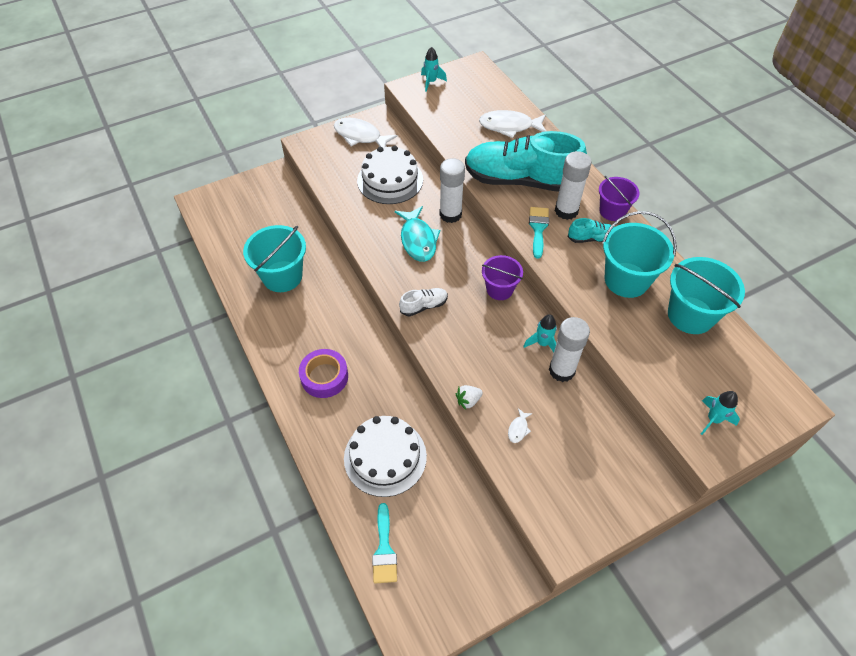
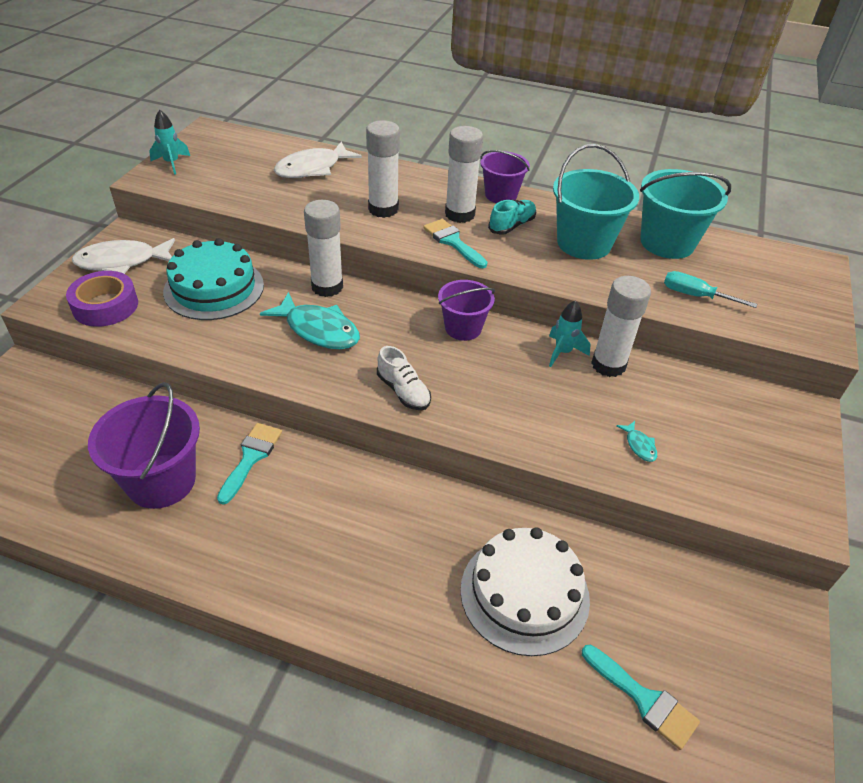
camera: 45 degrees left, 10 degrees down
(282, 276) = (161, 481): turquoise bucket -> purple bucket
(324, 377) = (351, 560): purple tape -> purple tape (105, 306)
(330, 292) = (251, 458): none -> turquoise brush
(390, 180) = (214, 288): white cake -> turquoise cake
(424, 306) = (403, 391): white shoe -> white shoe turned 120 degrees clockwise
(468, 401) = (562, 454): white strawberry -> none
(518, 429) = (639, 445): white fish -> turquoise fish
(521, 180) = (383, 209): turquoise shoe -> white glue stick
(657, 364) = (695, 295): none -> turquoise screwdriver
(713, 419) = (789, 312): turquoise rocket -> none

